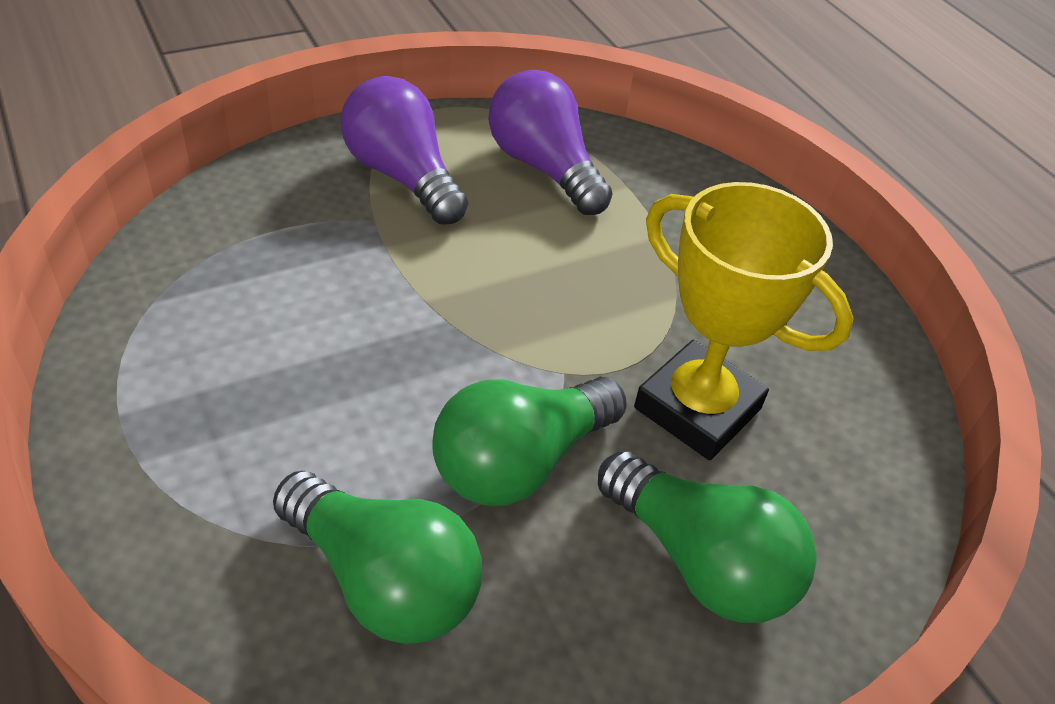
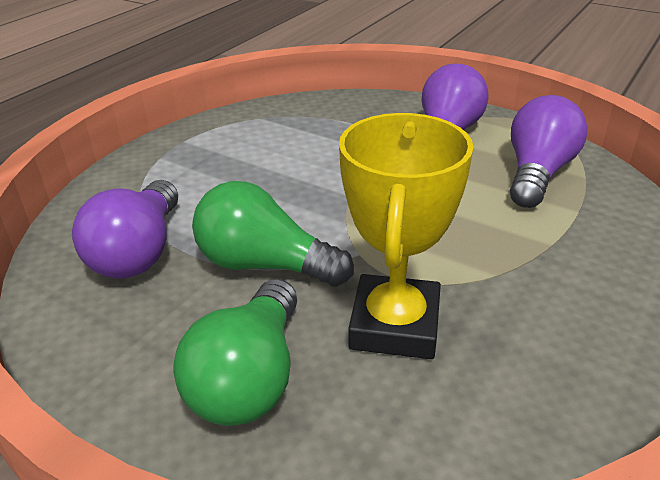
camera: 65 degrees right, 10 degrees down
(383, 580) = (139, 252): green light bulb -> purple light bulb

